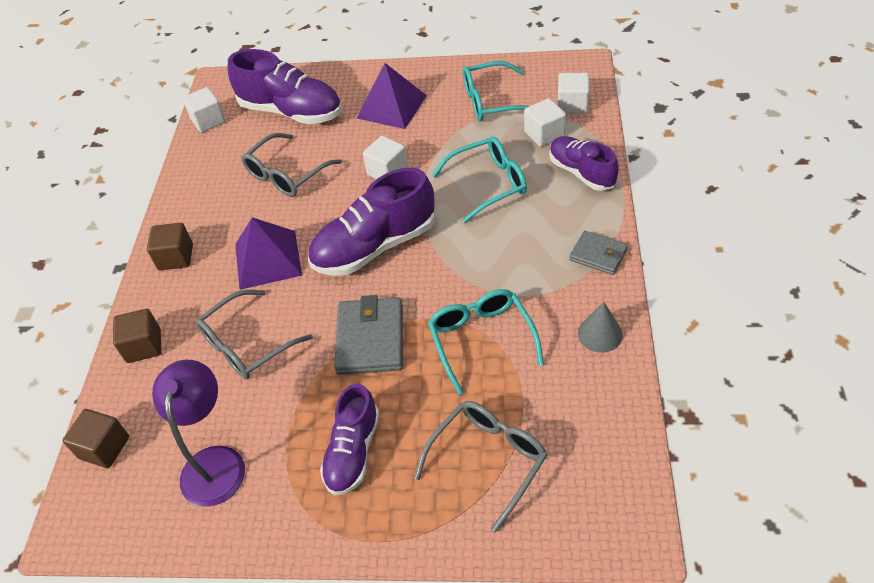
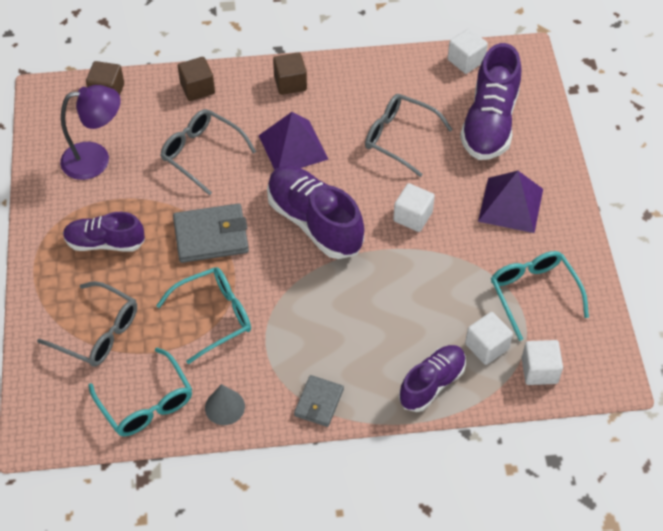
camera: 75 degrees right, 5 degrees up
(488, 184) = (405, 303): turquoise glasses -> turquoise glasses (146, 403)

